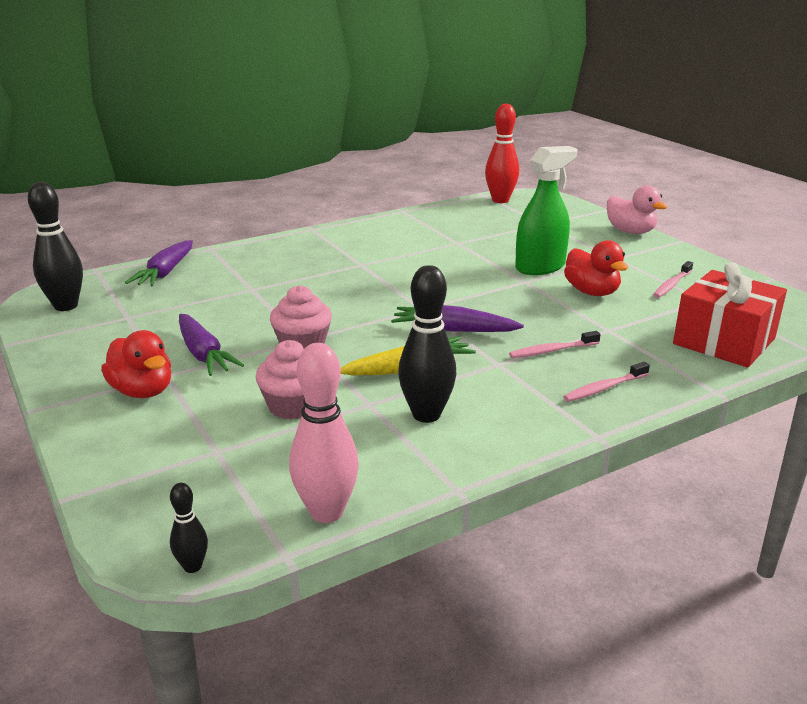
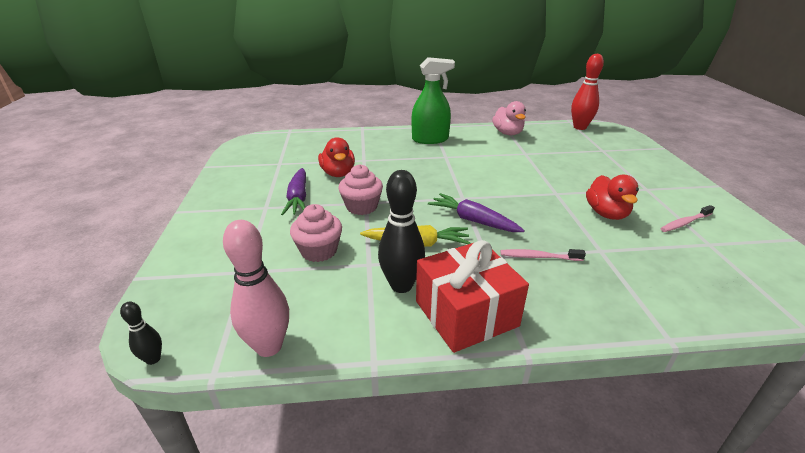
camera: 25 degrees right, 5 degrees up
(66, 306) = (254, 149): black bowling pin -> none
(143, 391) = (243, 215): red duck -> red duck (338, 173)
(165, 272) = (324, 139): purple carrot -> none
(540, 267) = (576, 184): green spray bottle -> green spray bottle (430, 139)
(604, 388) = (561, 304): pink toothbrush -> none
(630, 231) = (673, 169): pink duck -> pink duck (507, 133)
(724, 341) = (707, 289): red gift -> red gift (466, 313)

